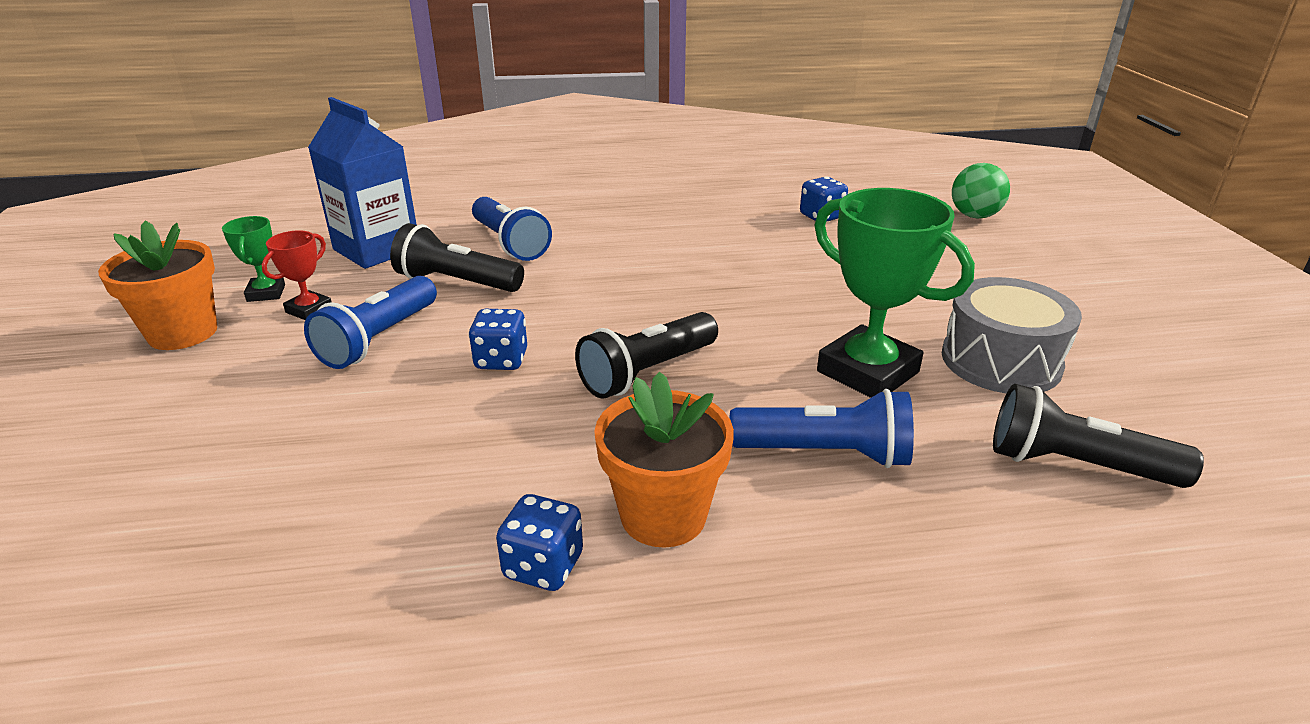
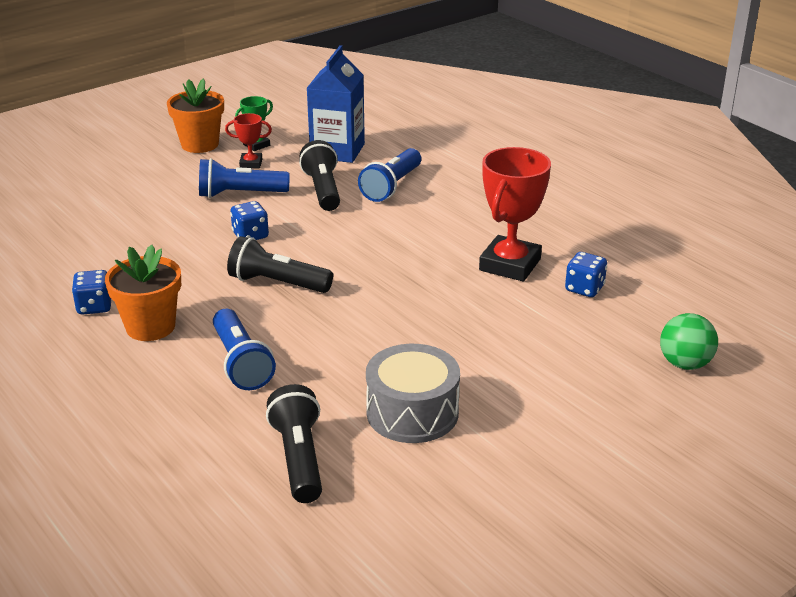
camera: 60 degrees right, 0 degrees up
(746, 234) = (510, 265): none -> red trophy
(867, 372) = (347, 360): green trophy -> none

